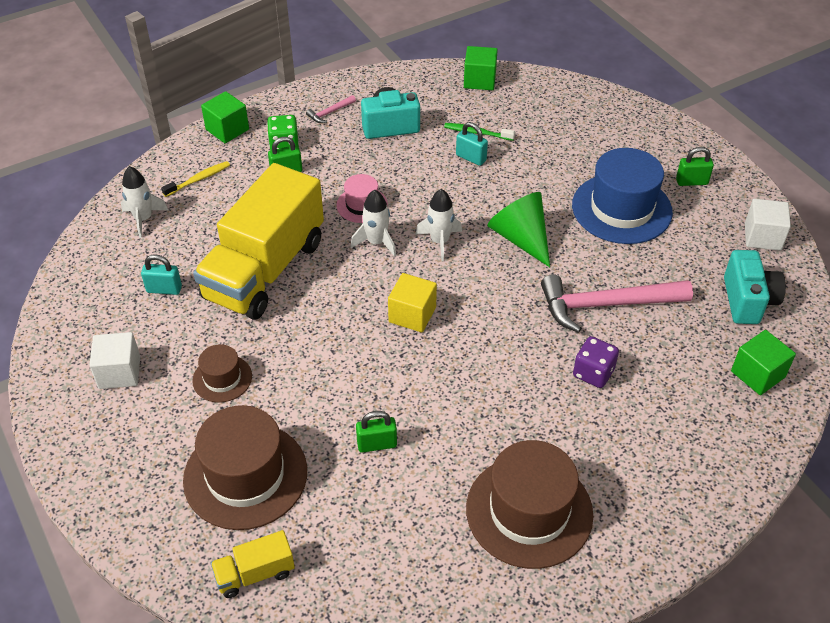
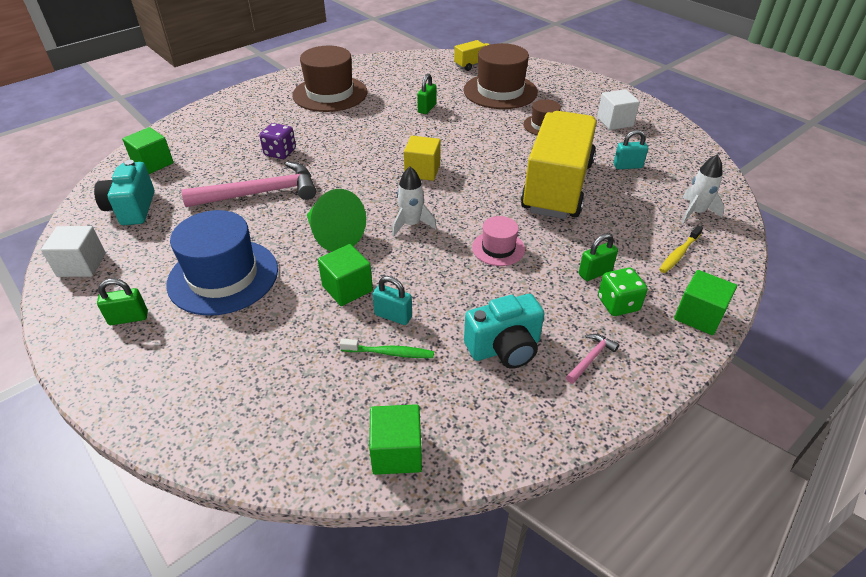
camera: 170 degrees right, 5 degrees down
(376, 242) = (470, 217): white rocket -> none
(377, 444) = (427, 108): green padlock -> green padlock turned 45 degrees counterclockwise
(508, 184) = (347, 288): none -> green cube

